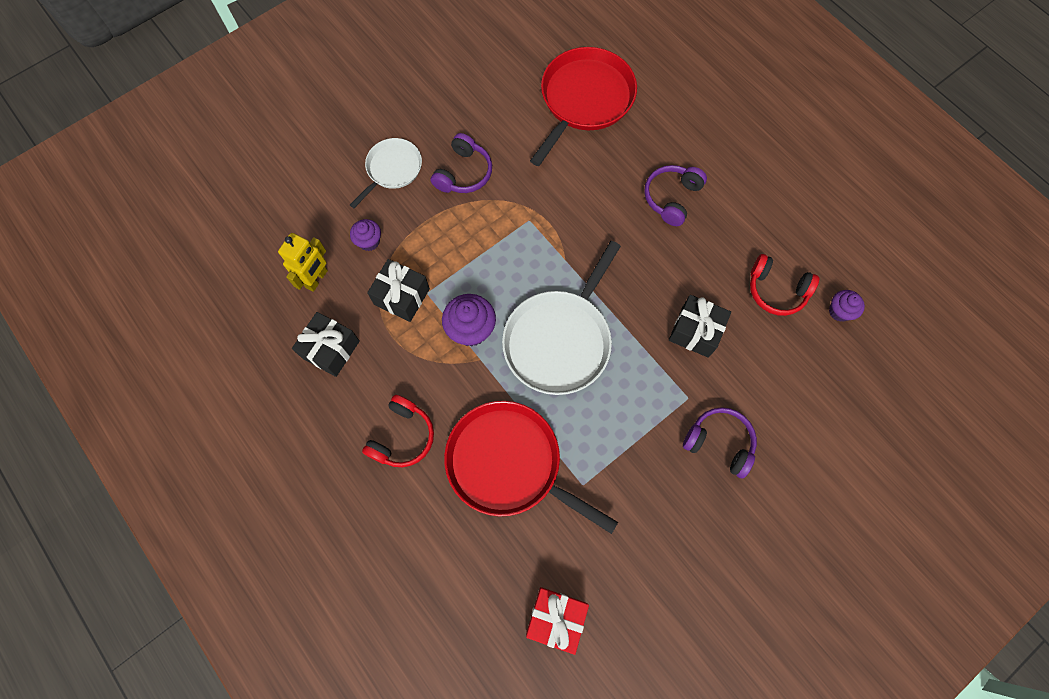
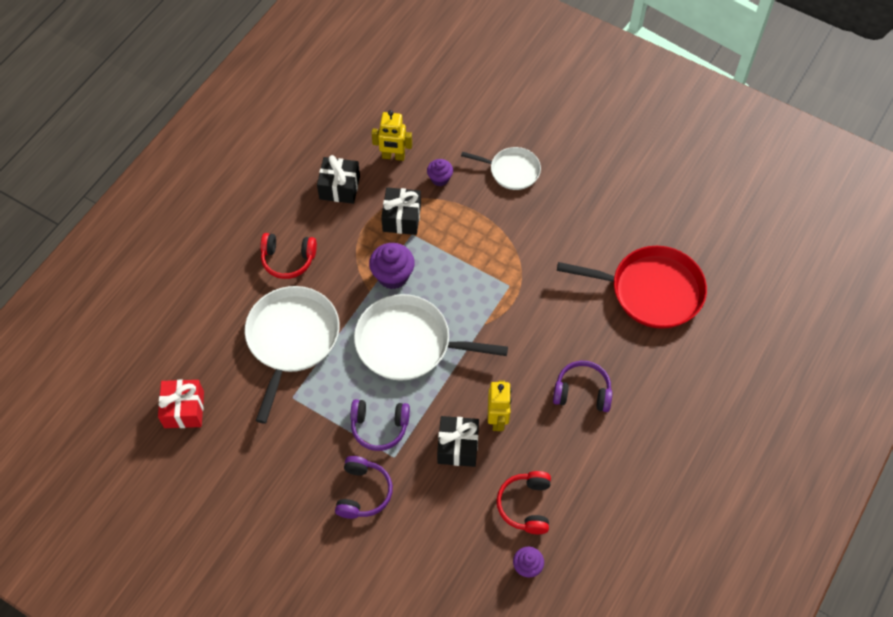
camera: 70 degrees right, 10 degrees down
(463, 173) = (532, 222): purple headphones -> purple headphones (379, 427)
(509, 464) = (291, 339): red pan -> white pan
(677, 284) = (498, 419): none -> yellow robot

